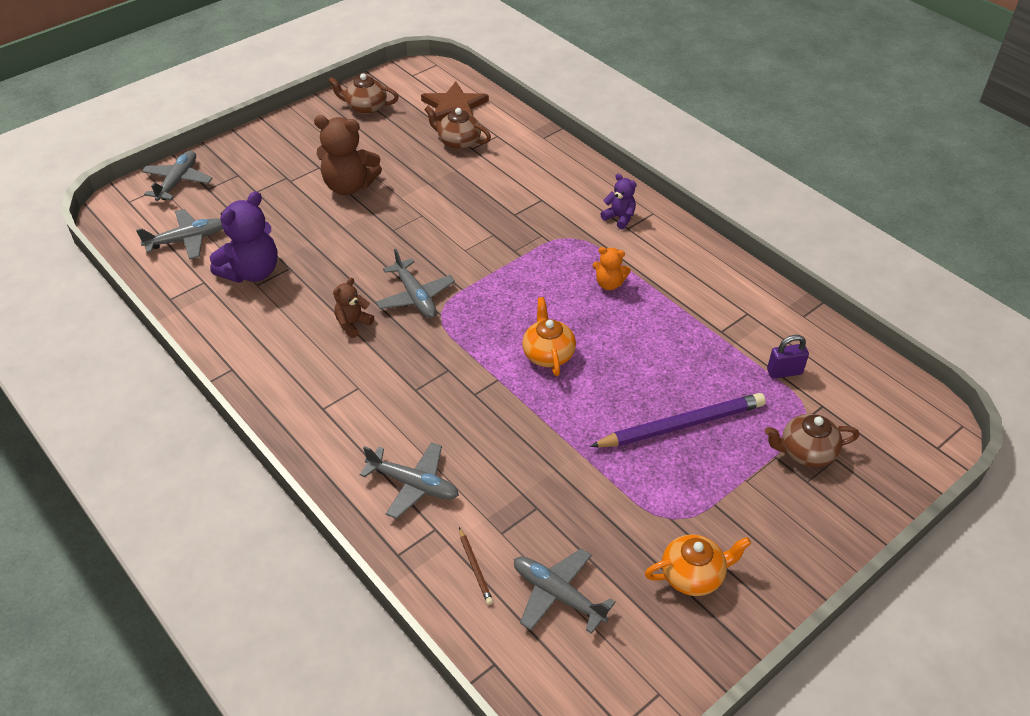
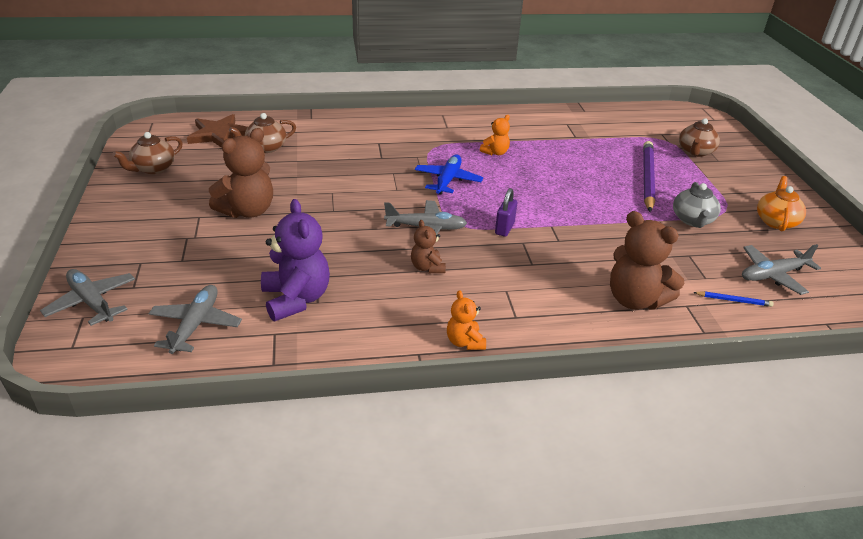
camera: 60 degrees left, 10 degrees down
(265, 390) = (464, 342): none -> orange teddy bear
(413, 484) = (635, 300): grey plane -> brown teddy bear
(475, 567) = (733, 300): brown pencil -> blue pencil
(515, 275) = (448, 180): none -> blue plane
(548, 354) = (543, 198): orange teapot -> none
(618, 492) = (692, 220): none -> grey teapot
(619, 218) = (433, 126): purple teddy bear -> none
(784, 372) = (626, 133): purple padlock -> purple padlock (504, 228)

